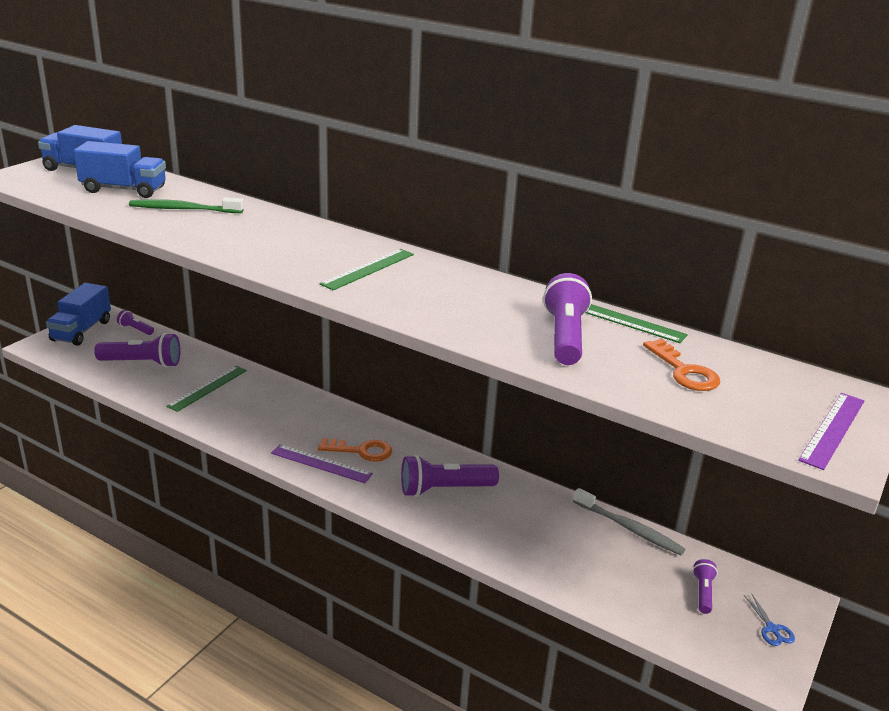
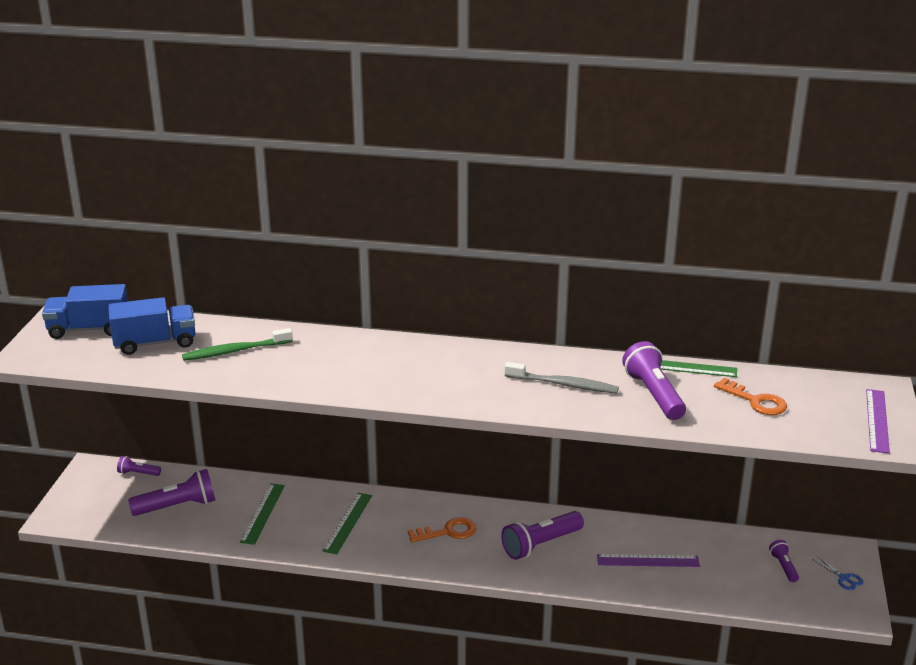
camera: 20 degrees left, 0 degrees up
(81, 331) = (84, 490): blue truck -> none
(321, 463) = (422, 553): purple ruler -> purple ruler (648, 561)
(368, 269) = (454, 372): green ruler -> green ruler (348, 523)
(629, 528) = (702, 532): grey toothbrush -> grey toothbrush (563, 384)

